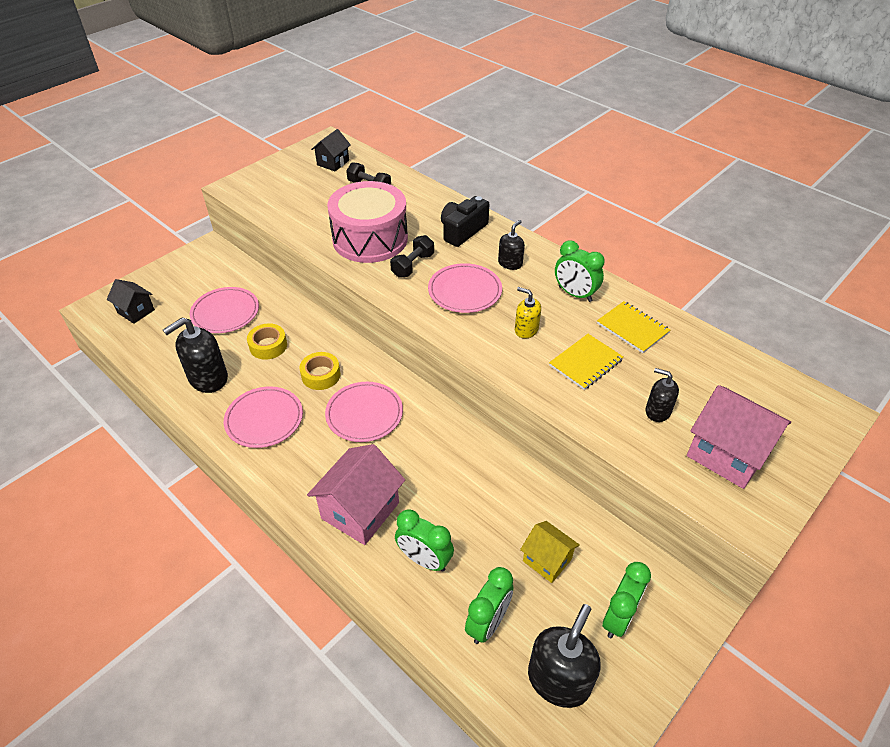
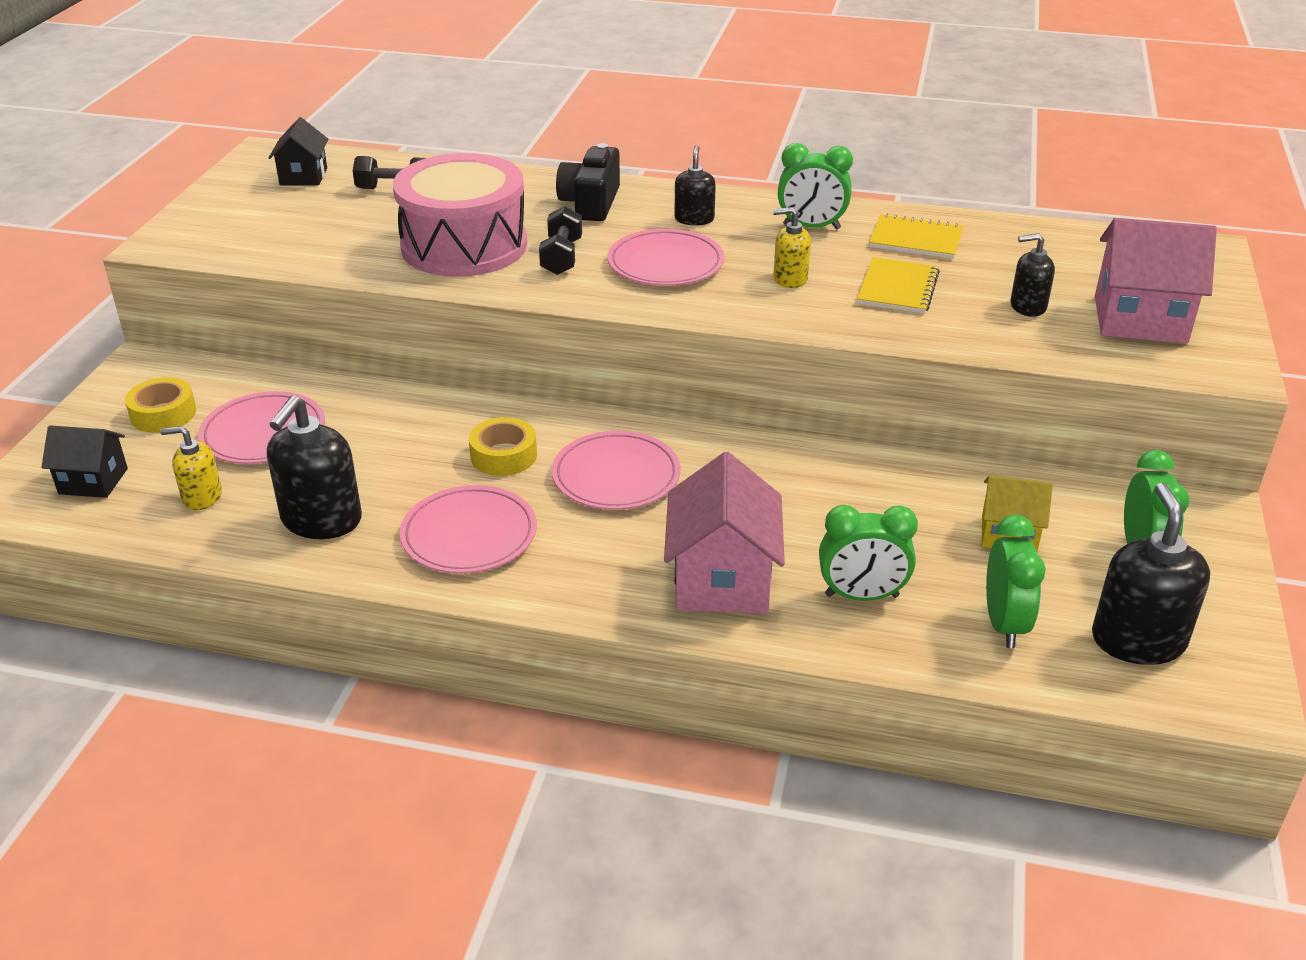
camera: 30 degrees left, 10 degrees down
(170, 340) = (202, 497): none -> yellow soap dispenser
(268, 346) = (381, 449): yellow tape -> yellow tape (163, 414)

